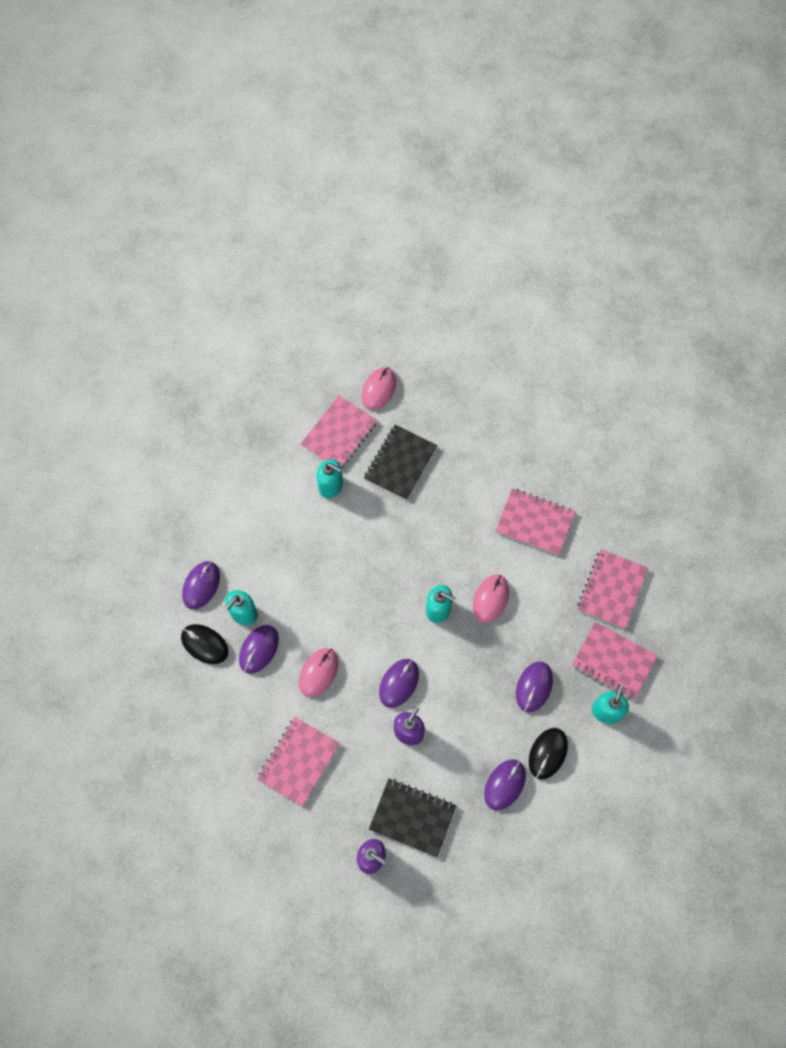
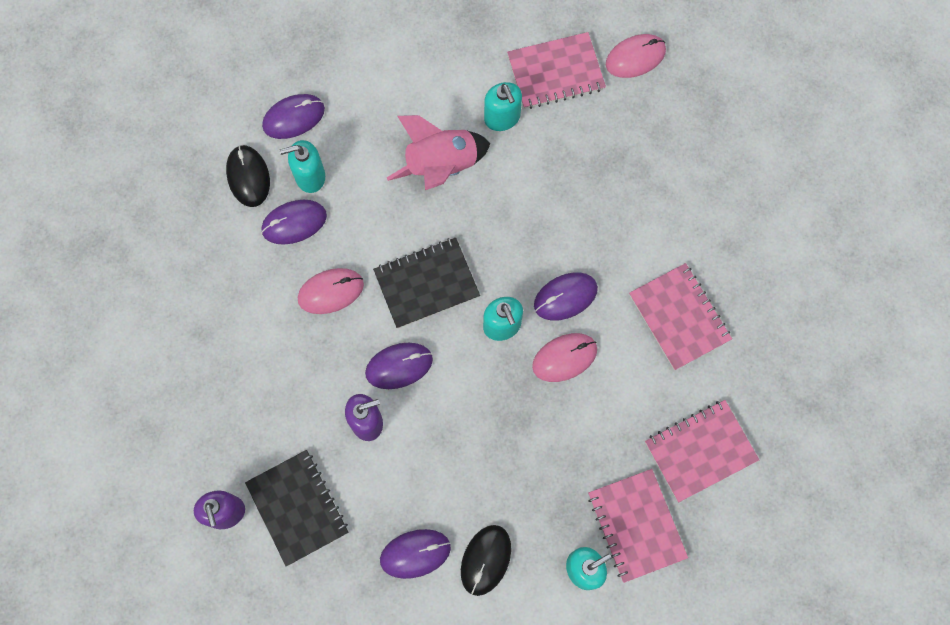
camera: 40 degrees right, 5 degrees up
(298, 761) = (238, 361): pink notebook -> none
(319, 543) = (441, 166): none -> pink rocket
(400, 463) = (592, 149): black notebook -> black notebook (426, 284)
(534, 687) = (530, 482): purple mouse -> purple mouse (565, 297)
(547, 753) = (485, 560): black mouse -> black mouse turned 45 degrees counterclockwise

